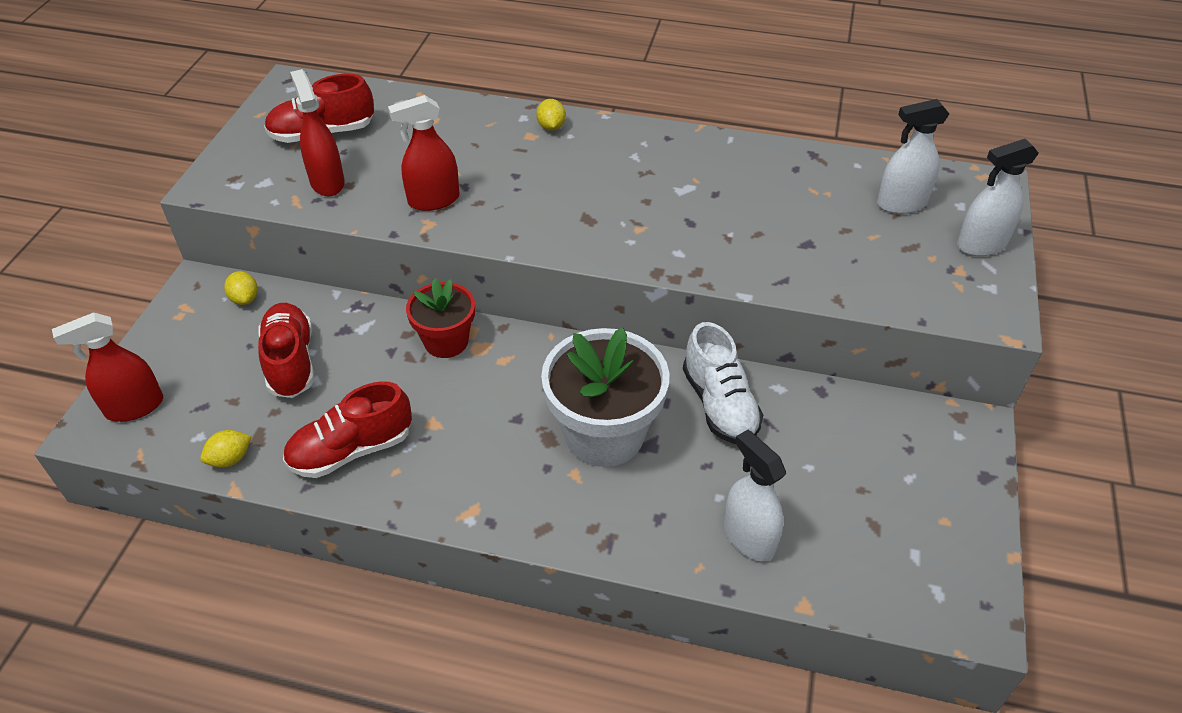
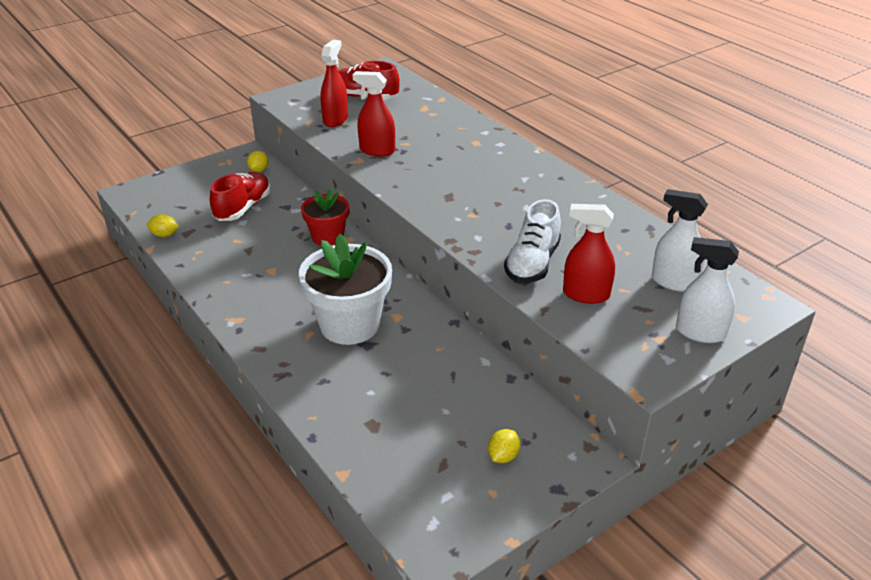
camera: 40 degrees right, 10 degrees down
(134, 407) = (155, 192): red spray bottle -> red spray bottle (585, 294)
(351, 450) = (219, 260): red shoe -> none
(551, 127) = (494, 143): yellow lemon -> yellow lemon (503, 456)
(719, 405) = (435, 348): white shoe -> white shoe (532, 263)
(748, 537) = (359, 421): white spray bottle -> none

